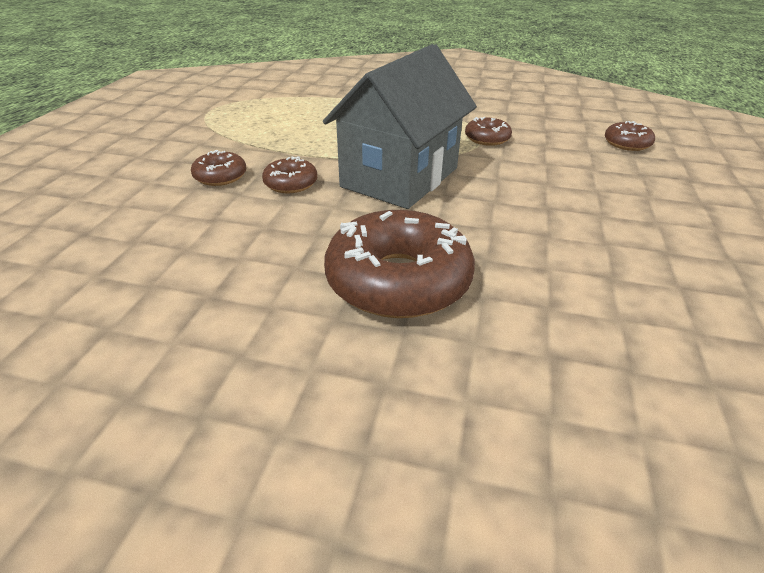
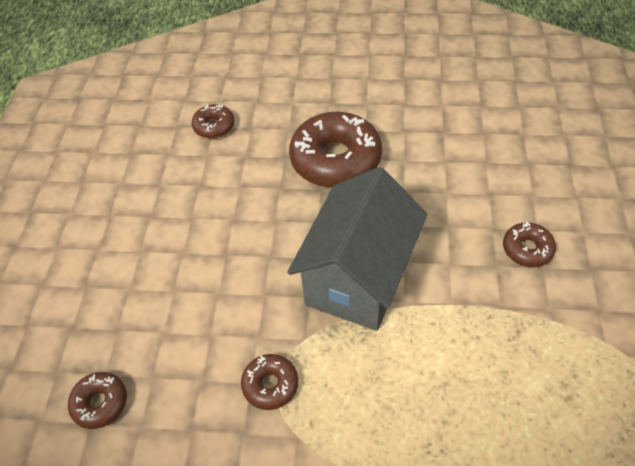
camera: 175 degrees right, 15 degrees up
(291, 183) = (456, 249): brown donut -> brown donut (214, 126)

